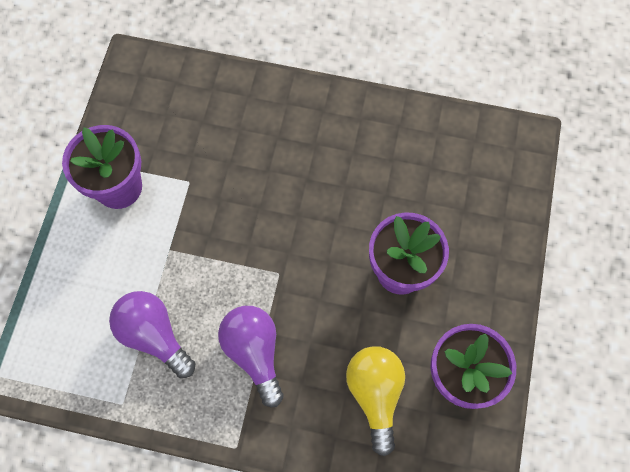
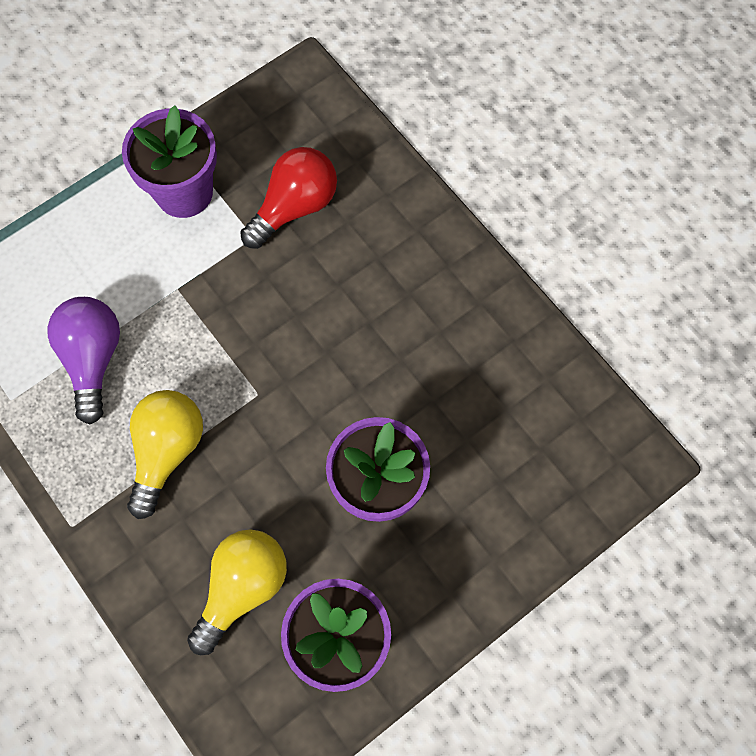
camera: 40 degrees right, 0 degrees up
(199, 144) = (294, 207): none -> red light bulb
(254, 352) = (167, 451): purple light bulb -> yellow light bulb

